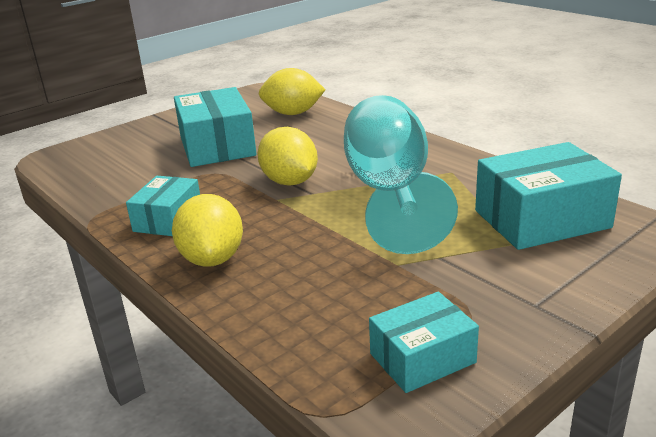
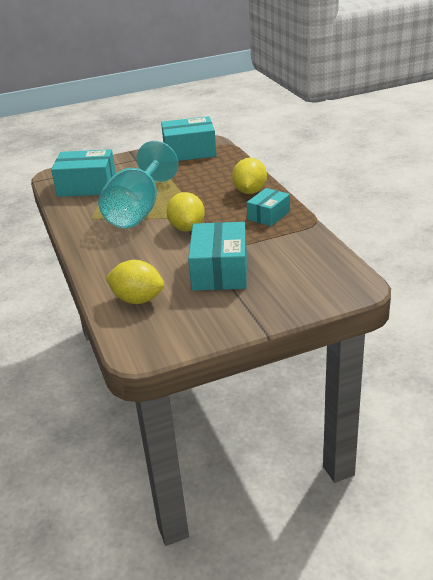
camera: 160 degrees left, 5 degrees up
(422, 358) = (189, 151): turquoise box -> turquoise box, size x1.66

